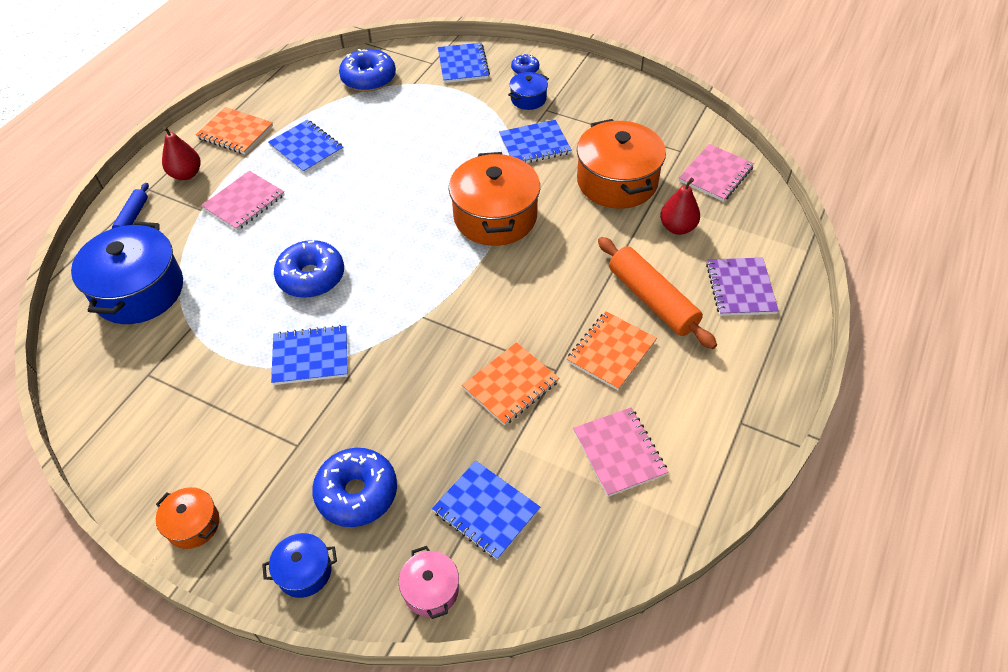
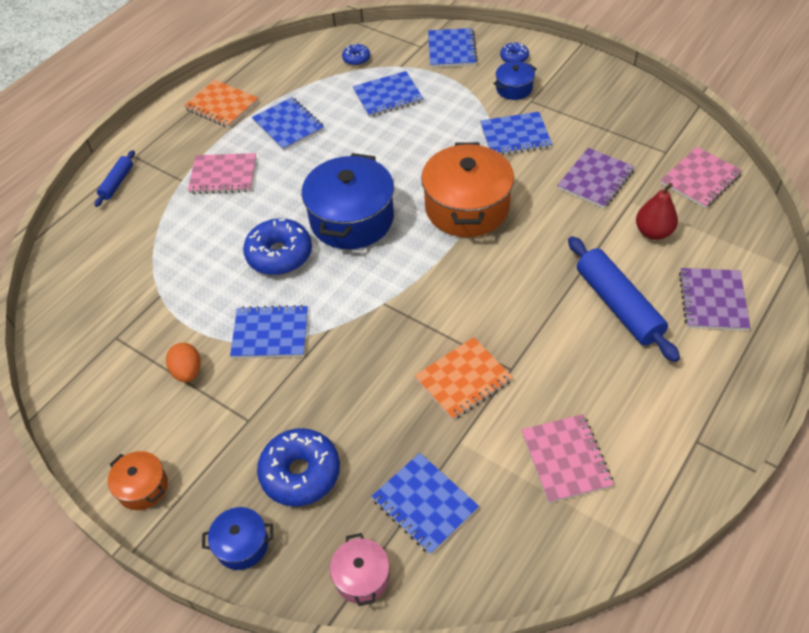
camera: 10 degrees right, 0 degrees up
(139, 291) = (116, 255): blue pot -> blue pot (352, 219)
(186, 174) = (171, 144): red pear -> none
(228, 402) = (187, 371): none -> orange egg
(244, 202) = (223, 175): pink notebook -> pink notebook turned 45 degrees clockwise
(368, 78) = (356, 59): blue donut -> blue donut, size x0.51
(404, 113) = (388, 96): none -> blue notebook
(611, 352) = (569, 355): orange notebook -> none
(617, 181) = (595, 180): orange pot -> purple notebook
(652, 300) = (618, 305): orange rolling pin -> blue rolling pin

